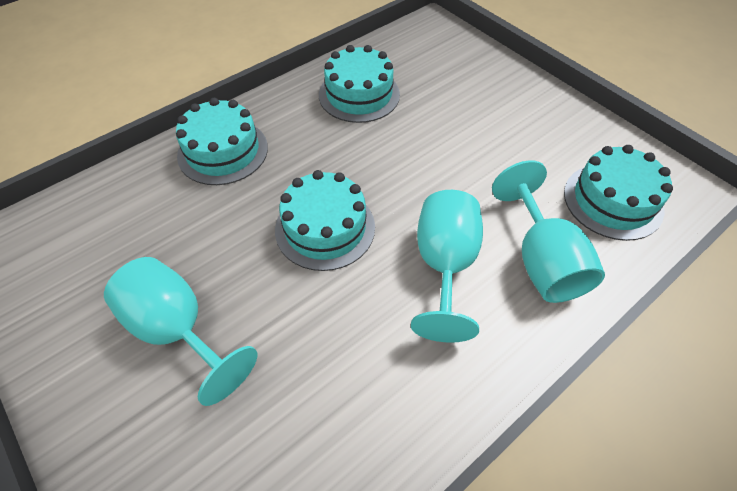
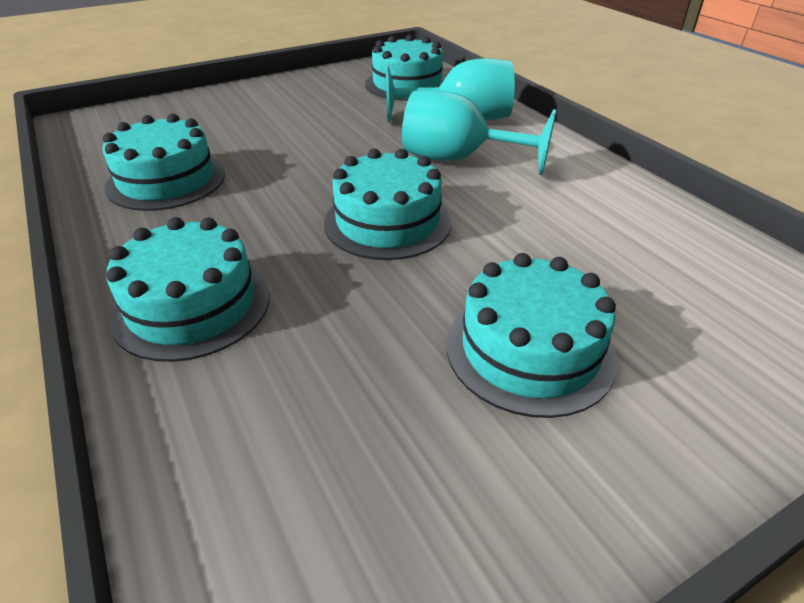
camera: 80 degrees left, 15 degrees down
(178, 330) = (529, 350): turquoise goblet -> turquoise cake

